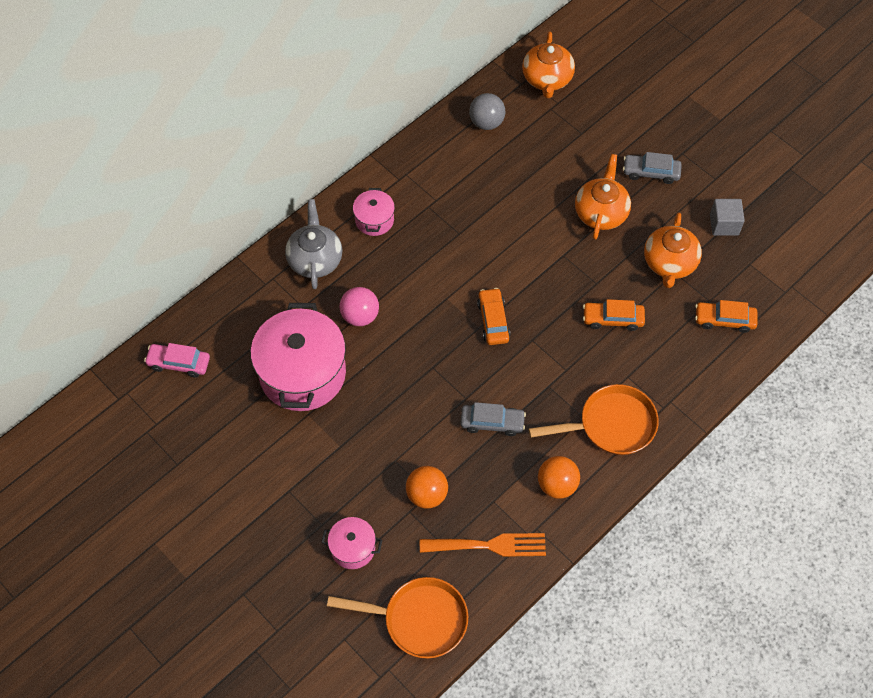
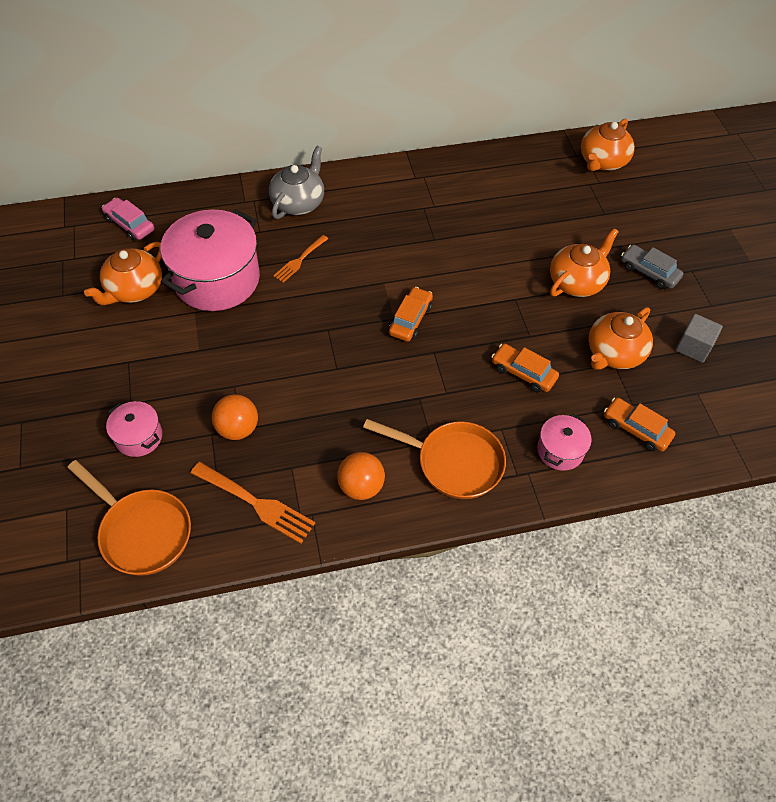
camera: 30 degrees right, 5 degrees down
(237, 423) = (134, 289): none -> orange teapot
(360, 316) = (299, 260): pink ball -> orange fork
(374, 220) = (370, 197): pink pot -> pink pot (560, 450)
(486, 123) = (523, 170): grey ball -> none
(492, 423) = (343, 401): grey car -> none

